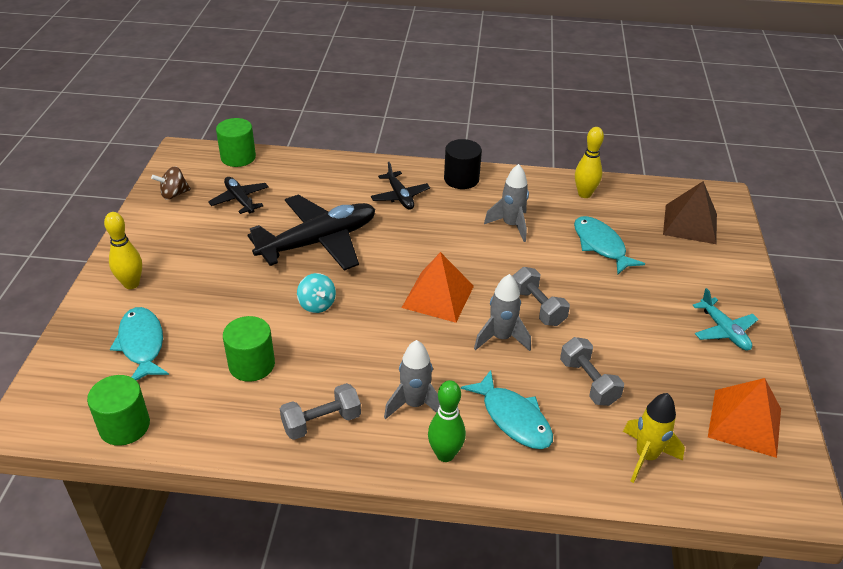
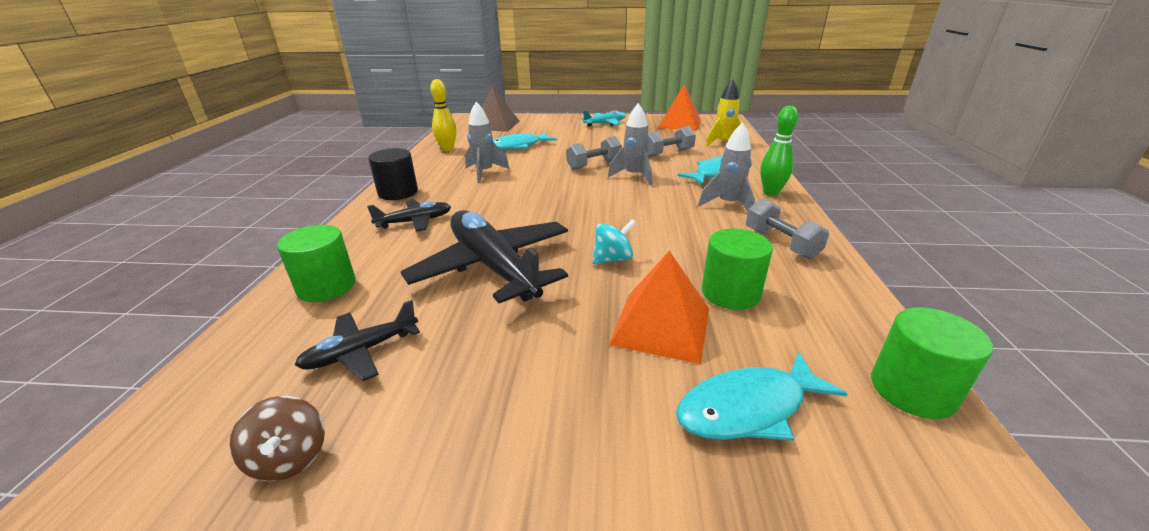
camera: 90 degrees left, 10 degrees down
(131, 284) = (599, 464): yellow bowling pin -> none
(238, 157) = (208, 374): green cylinder -> green cylinder (326, 286)
(438, 296) = (587, 199): orange pyramid -> orange pyramid (661, 326)

